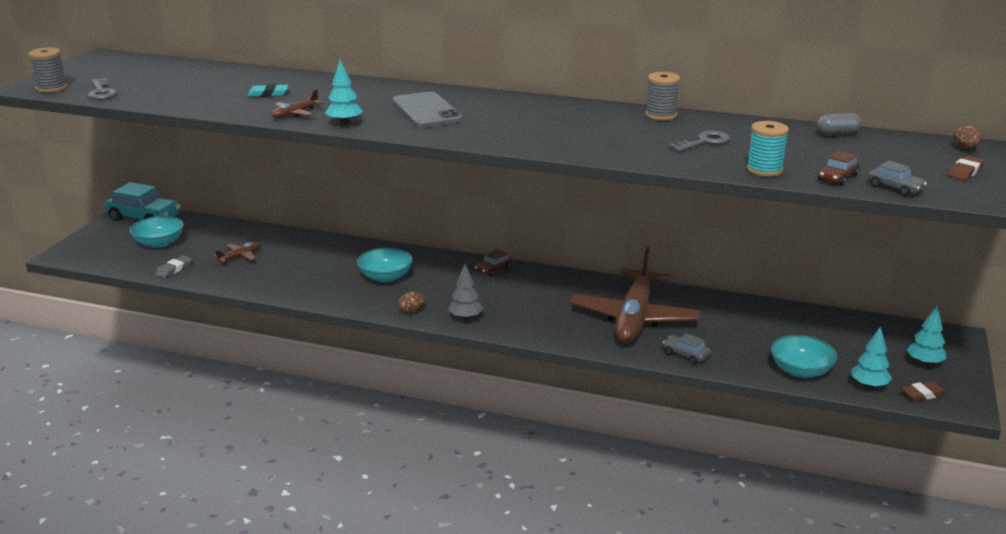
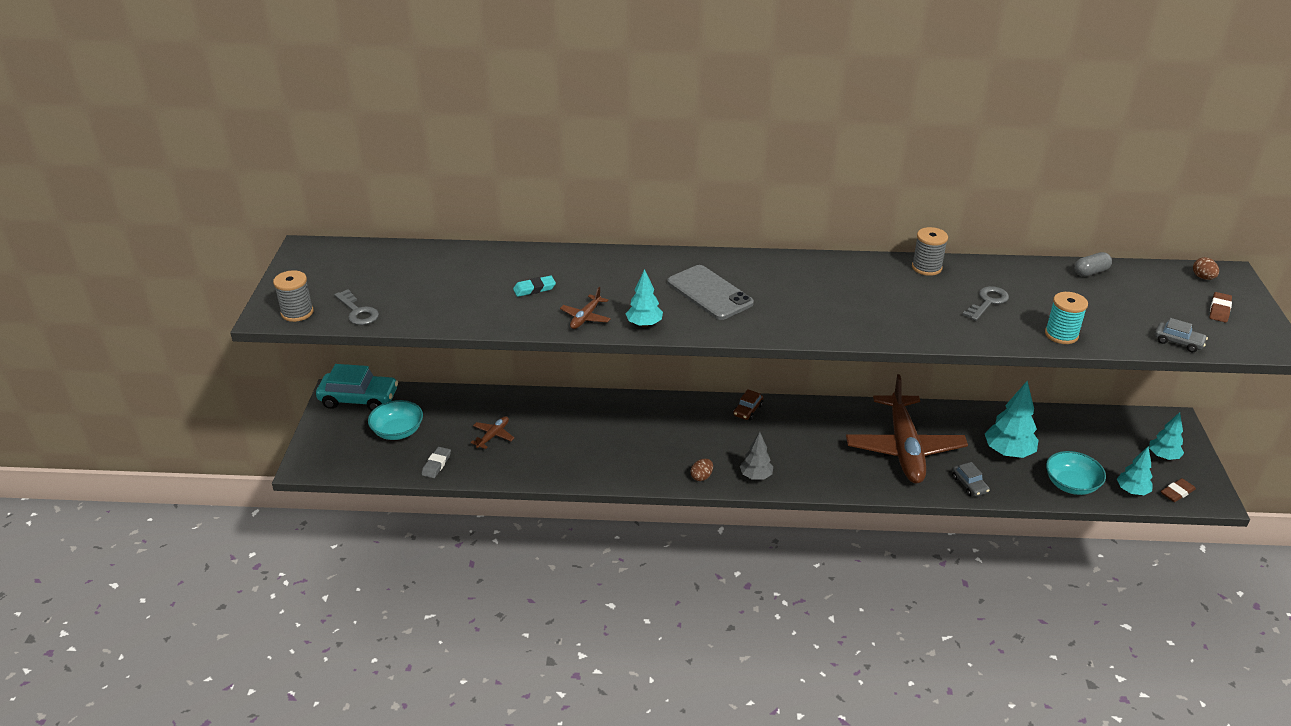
camera: 15 degrees left, 10 degrees up
(385, 277) = (652, 438): turquoise bowl -> none
(685, 355) = (969, 485): grey car -> grey car turned 135 degrees counterclockwise
(746, 336) = (1008, 452): none -> turquoise tree
(837, 177) = (1125, 335): brown car -> none

